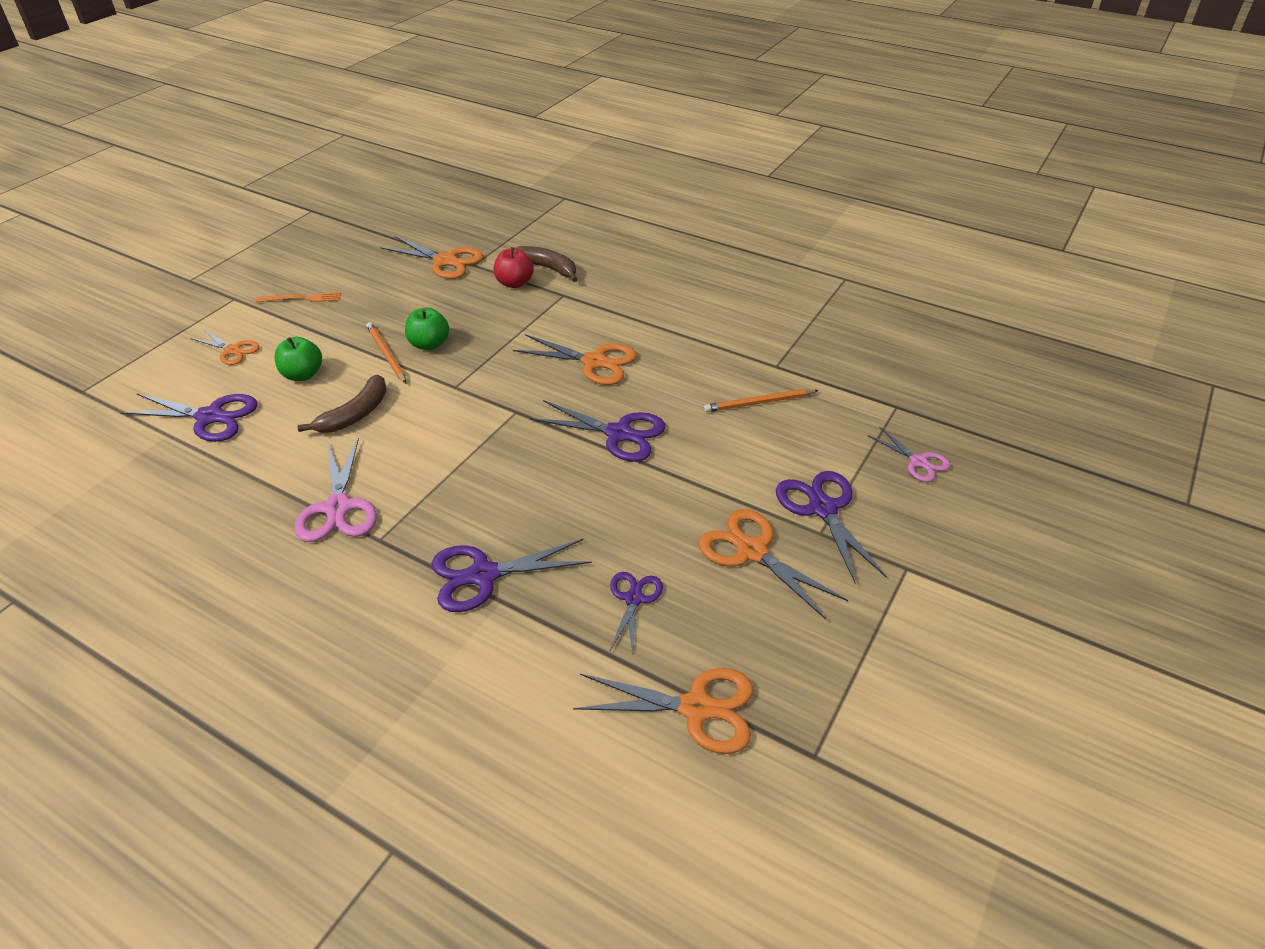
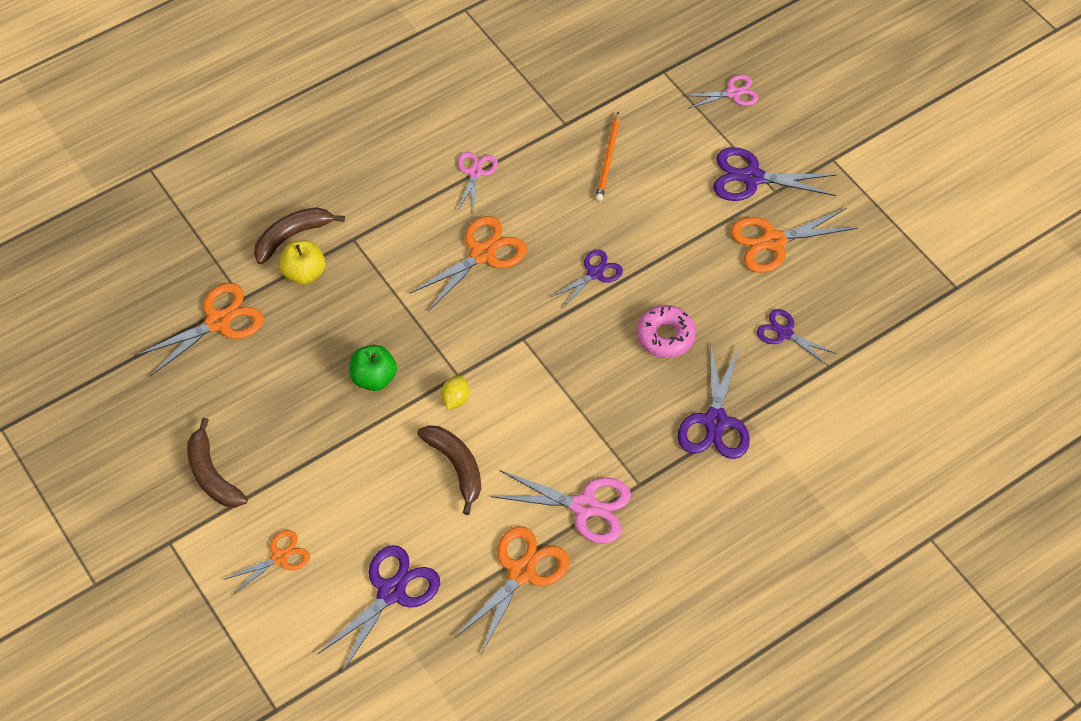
camera: 65 degrees left, 15 degrees up
(302, 298) = (212, 475): orange fork -> brown banana
(303, 375) = (363, 499): green apple -> none
(386, 354) = (369, 419): orange pencil -> none
(428, 393) = (455, 399): none -> yellow lemon
(514, 283) = (304, 273): red apple -> yellow apple
(573, 504) = (665, 336): none -> pink donut
(618, 434) = (595, 273): purple scissors -> purple scissors, size x0.62
(678, 333) = (475, 173): none -> pink scissors
(696, 708) = (895, 334): orange scissors -> orange scissors (521, 572)

